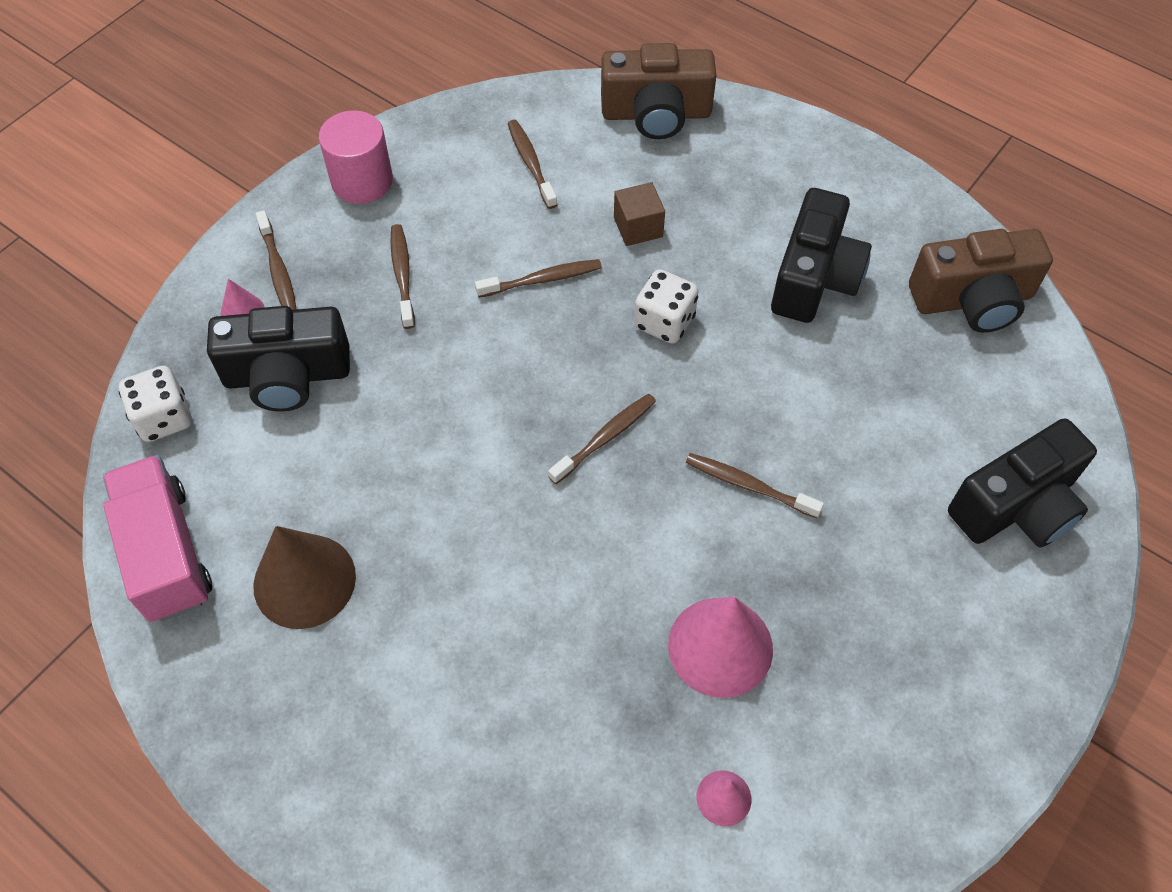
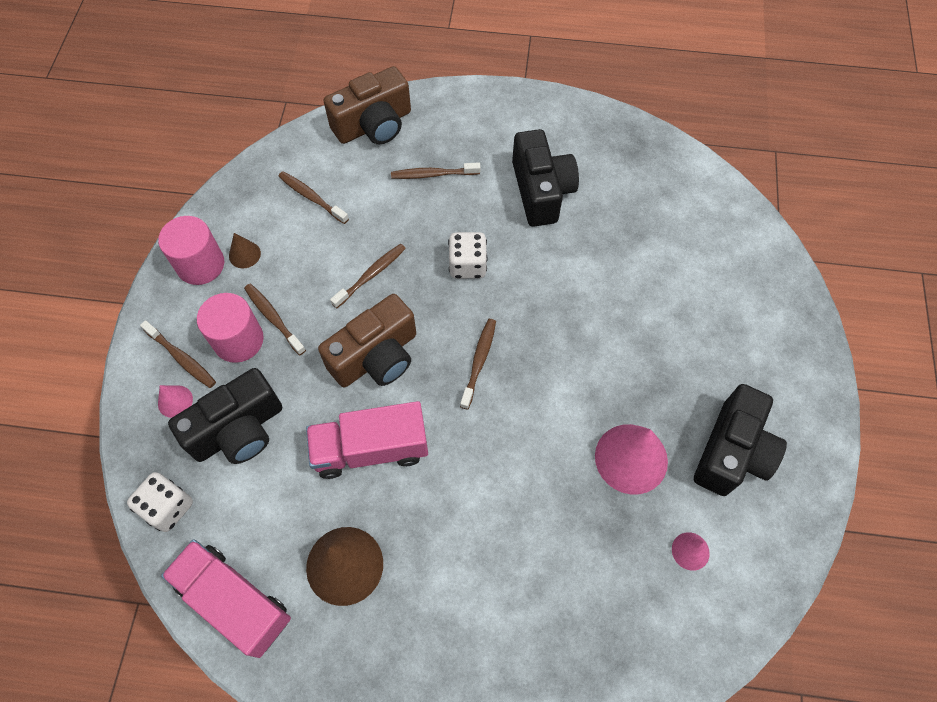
camera: 30 degrees left, 5 degrees up
(349, 280) = (238, 340): none -> pink cylinder
(416, 192) = (244, 254): none -> brown cone
(416, 470) = (371, 449): none -> pink truck
(638, 227) = (411, 209): brown cube -> none
(748, 485) = (584, 346): brown toothbrush -> brown toothbrush (433, 174)
(972, 300) = (641, 160): brown camera -> brown camera (376, 356)
(1016, 506) = (741, 278): black camera -> black camera (732, 452)

